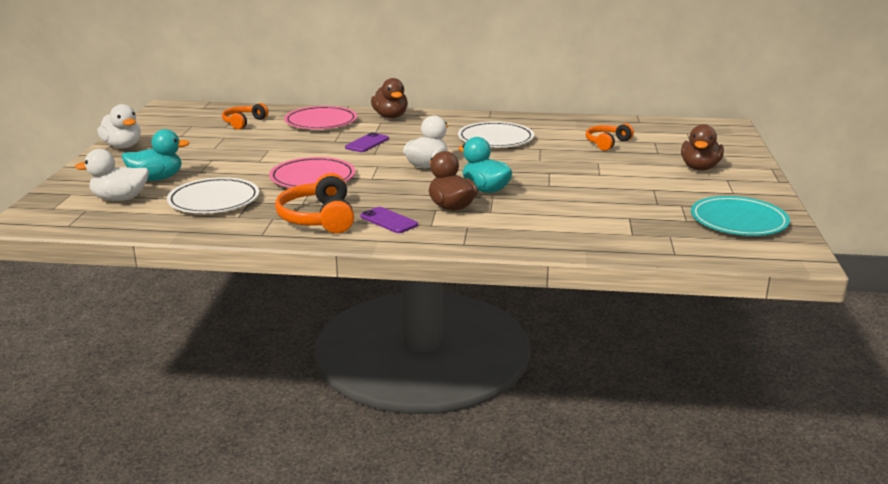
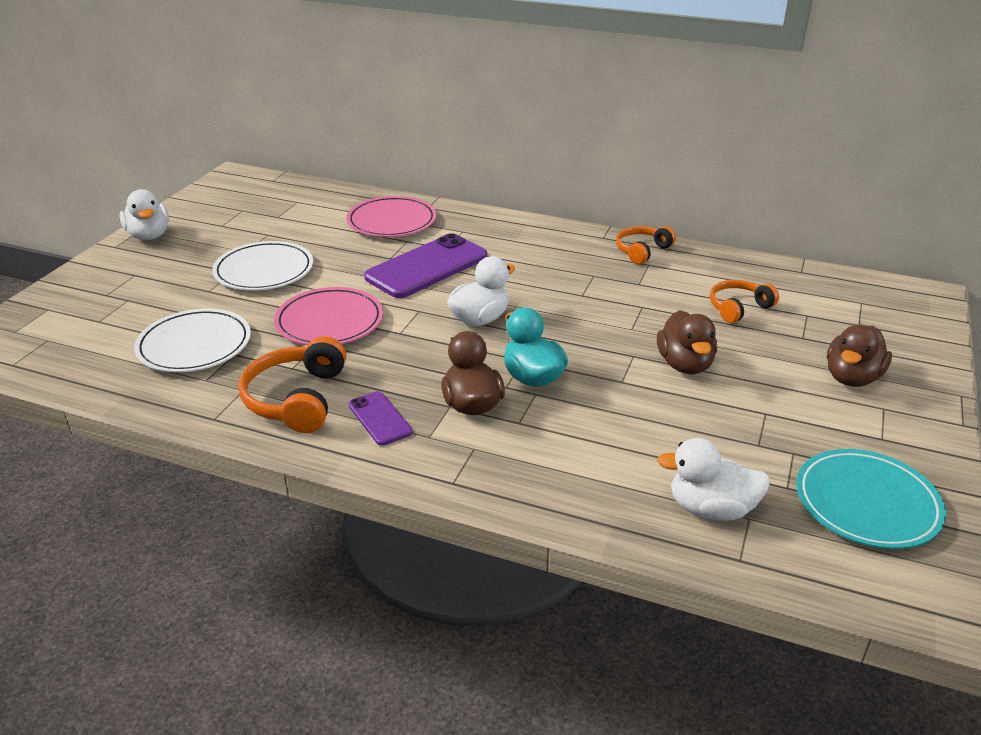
camera: 15 degrees right, 10 degrees up
(120, 199) = (94, 326): white duck -> white duck (711, 509)
(157, 179) = (153, 297): turquoise duck -> none
(243, 122) = (303, 211): orange headphones -> orange headphones (642, 251)
(367, 143) = (427, 267): purple phone -> purple phone, size x1.99
(390, 116) = (479, 222): brown duck -> brown duck (685, 365)
(495, 139) = (592, 280): white plate -> white plate (264, 270)

